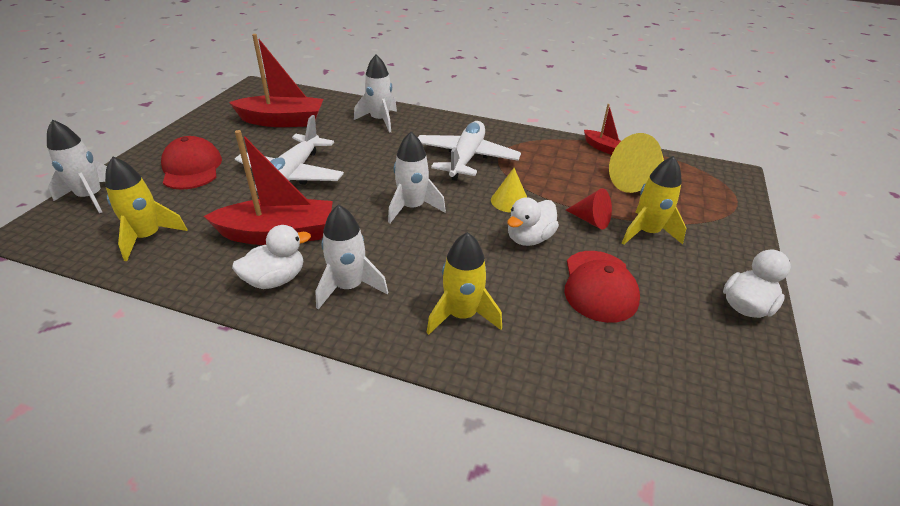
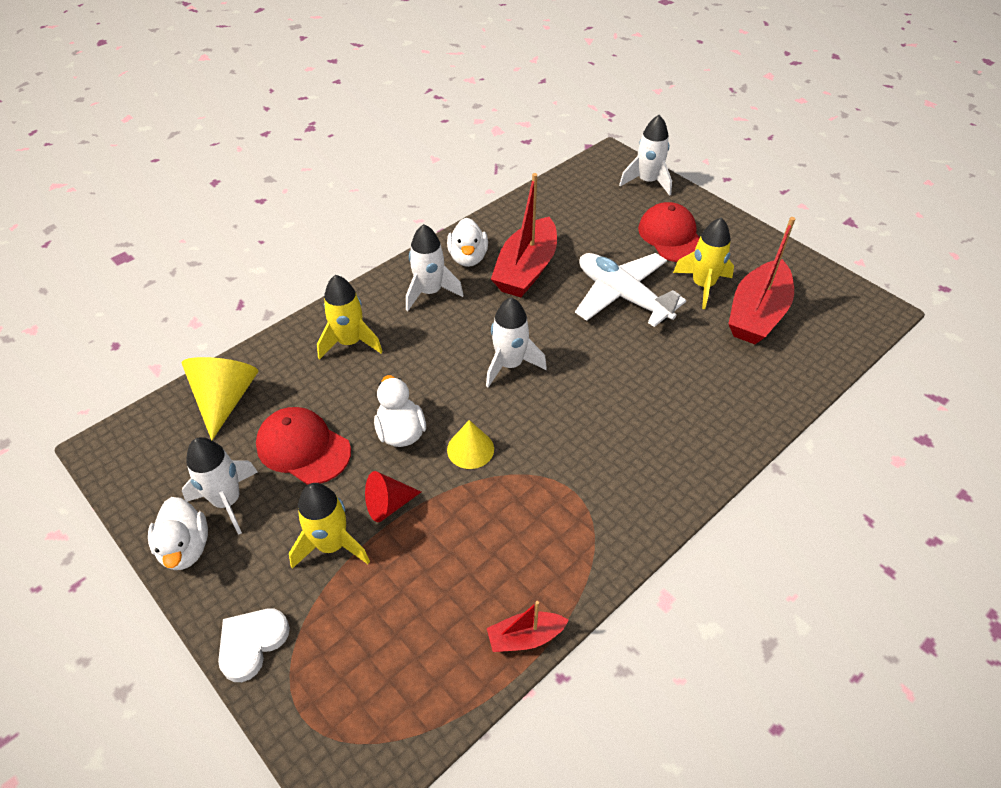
camera: 120 degrees right, 10 degrees up
(148, 237) = (568, 205): yellow rocket -> yellow rocket (702, 285)
(192, 168) = (671, 236): red cap -> red cap turned 120 degrees counterclockwise
(380, 120) = (725, 403): white rocket -> white rocket (227, 501)
(466, 158) = (582, 451): white plane -> none
(636, 183) = (420, 612): yellow cone -> yellow cone (225, 399)
(740, 236) = (252, 643): none -> white heart

